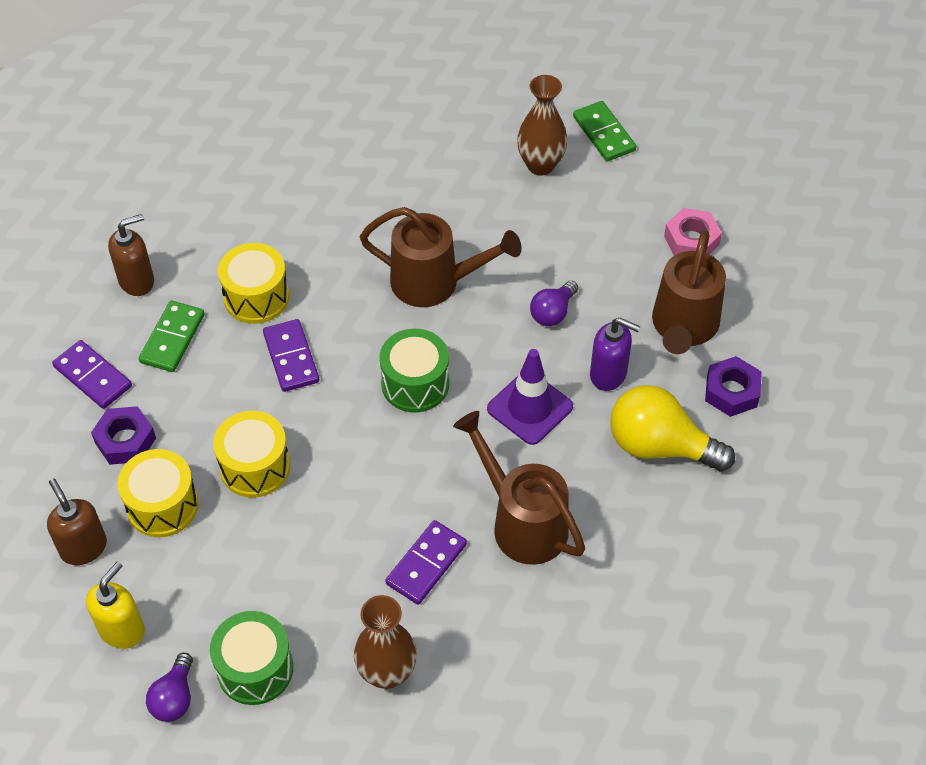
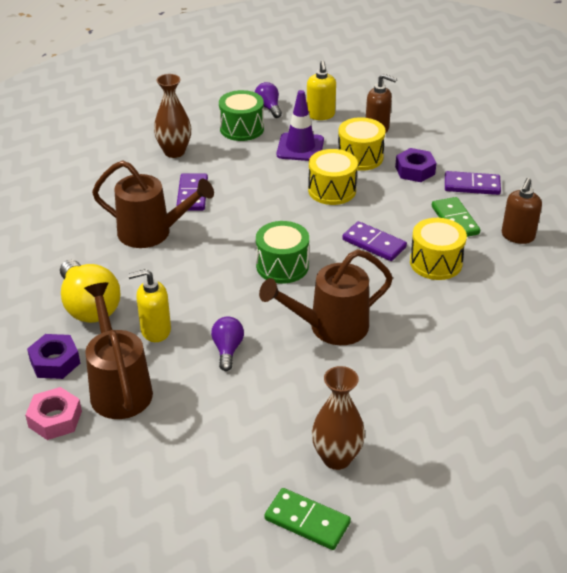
camera: 145 degrees right, 15 degrees down
(530, 408) = (195, 287): purple traffic cone -> purple traffic cone (300, 147)
(608, 374) = (155, 330): purple soap dispenser -> yellow soap dispenser
(660, 446) = (89, 306): yellow light bulb -> yellow light bulb turned 75 degrees clockwise
(691, 240) = (155, 460): pink nut -> pink nut (55, 419)

